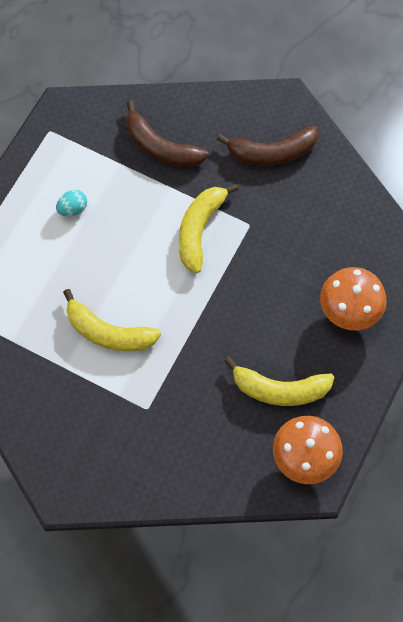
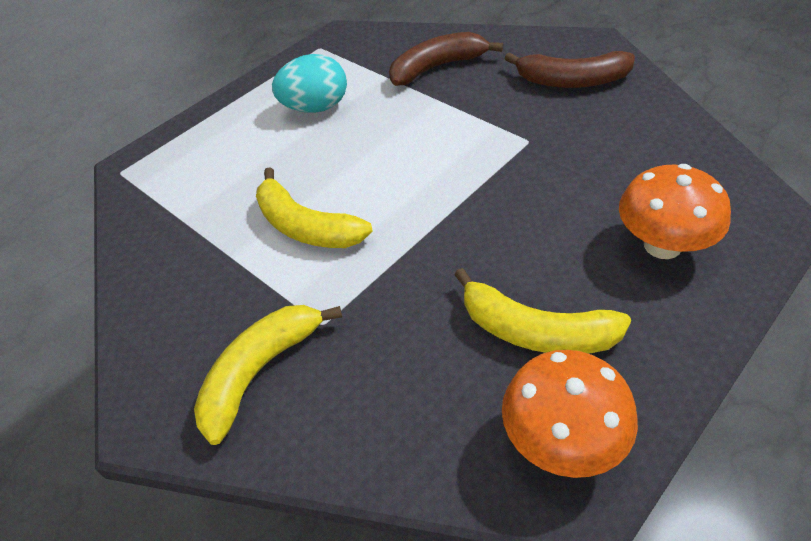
camera: 20 degrees right, 20 degrees down
(73, 209) = (315, 108): turquoise egg -> turquoise egg, size x1.83
(161, 147) = (437, 67): brown banana -> brown banana turned 105 degrees clockwise
(199, 229) = (462, 139): yellow banana -> yellow banana (260, 372)

